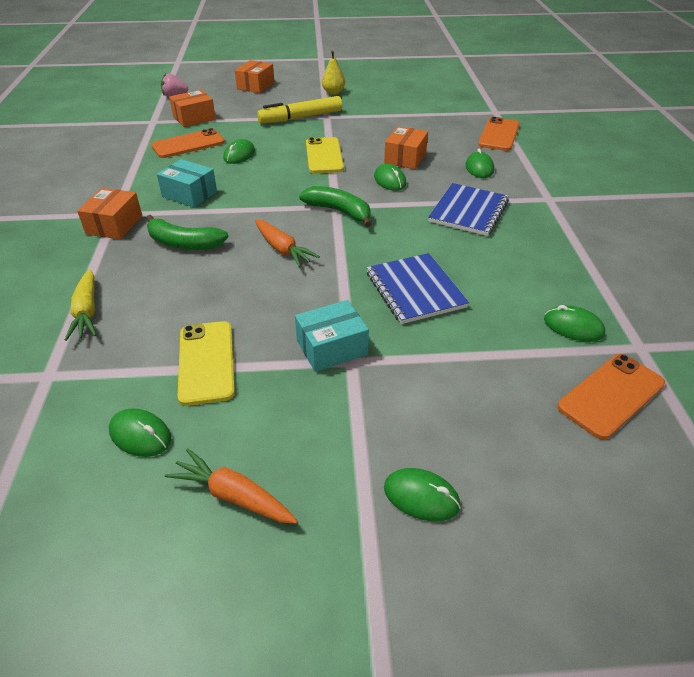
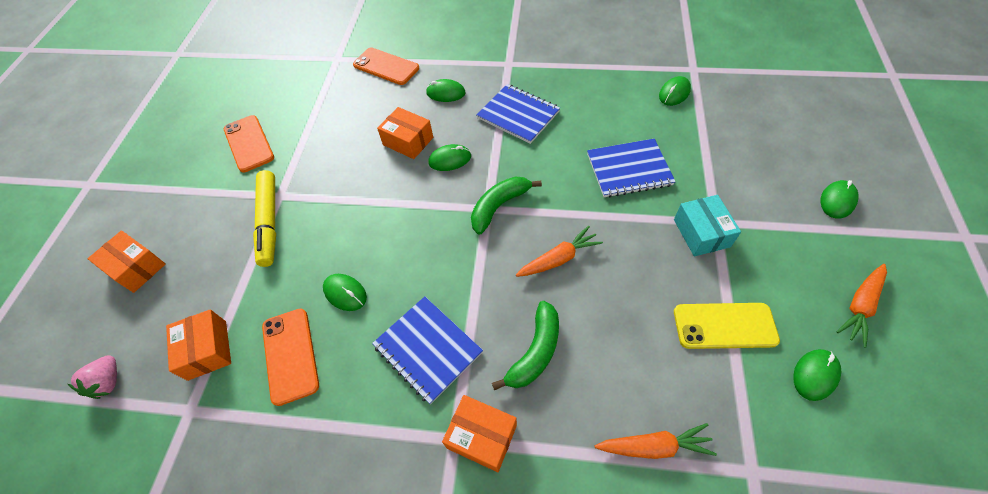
camera: 75 degrees left, 15 degrees up
(87, 312) = (654, 446): yellow carrot -> orange carrot
(189, 194) = (428, 349): turquoise box -> blue notebook
(324, 156) = (379, 208): yellow phone -> none
(333, 92) = (213, 182): yellow pear -> none
(611, 395) = (739, 94): orange phone -> orange phone (249, 143)

